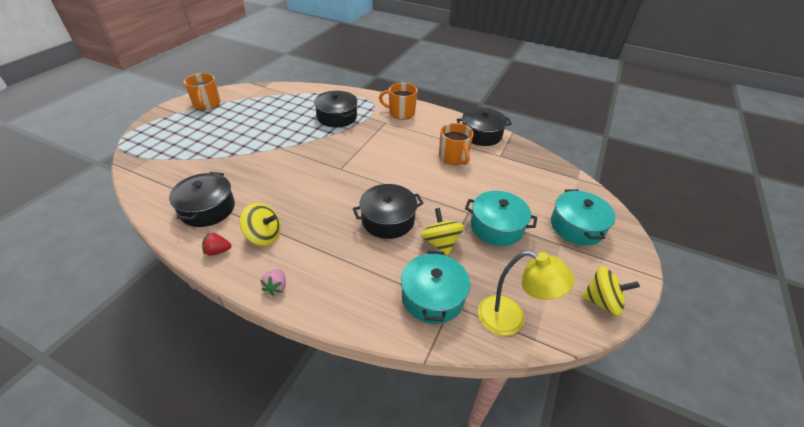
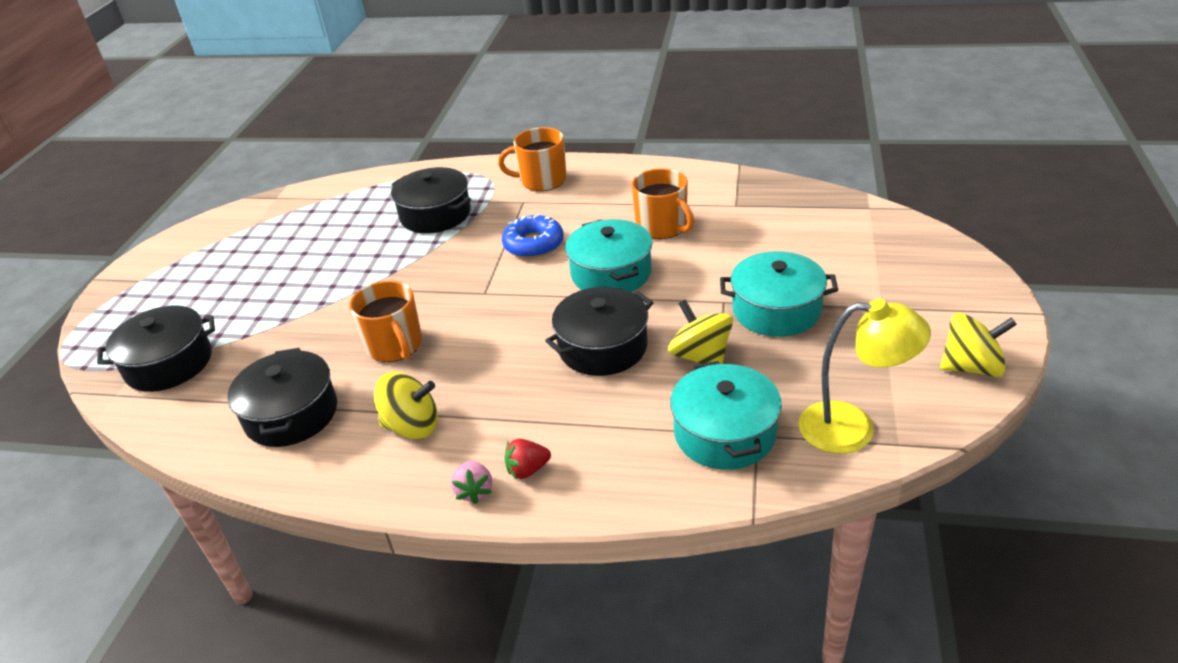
camera: 10 degrees left, 5 degrees down
(207, 104) = (188, 253): orange mug -> orange mug (395, 346)
(218, 251) = (347, 470): red strawberry -> red strawberry (527, 470)
(379, 148) = (533, 244): none -> blue donut
(481, 135) = (691, 181): black pot -> black pot (169, 363)
(576, 226) = (895, 276): turquoise pot -> turquoise pot (611, 273)

